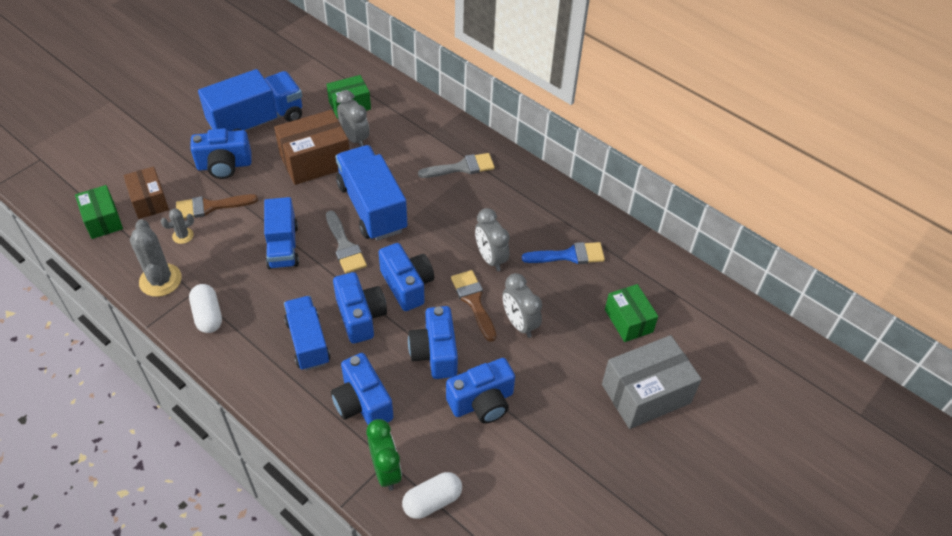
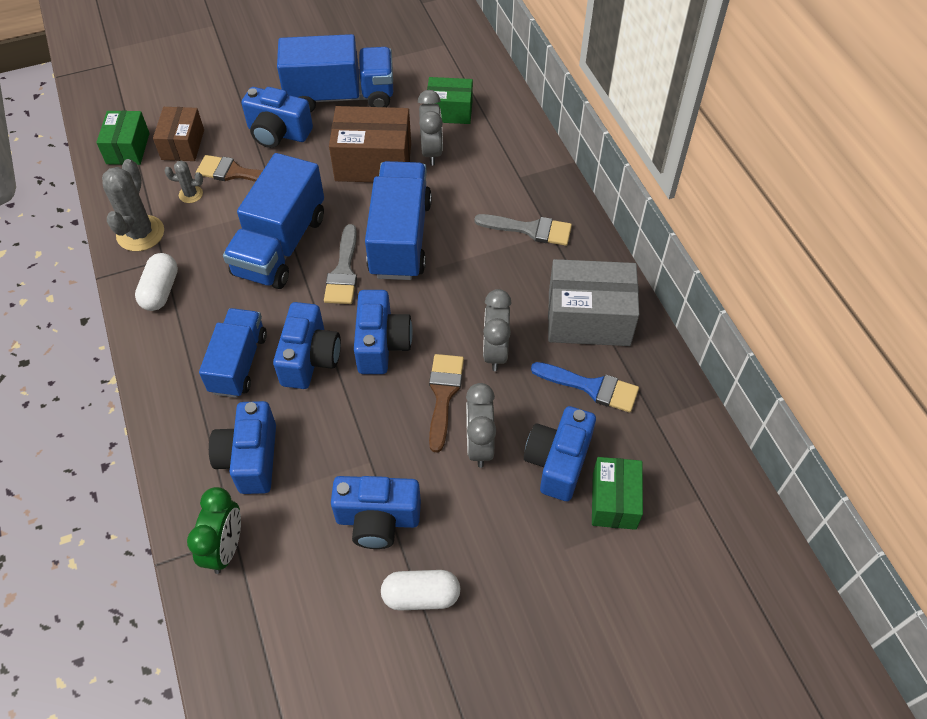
camera: 30 degrees right, 5 degrees up
(283, 246) = (280, 245): blue truck -> blue truck, size x1.52
(432, 501) = (251, 608): white capsule -> white capsule (421, 596)
(435, 353) = (362, 437): blue camera -> blue camera (558, 462)
(646, 394) = (577, 603): grey box -> grey box (589, 318)

